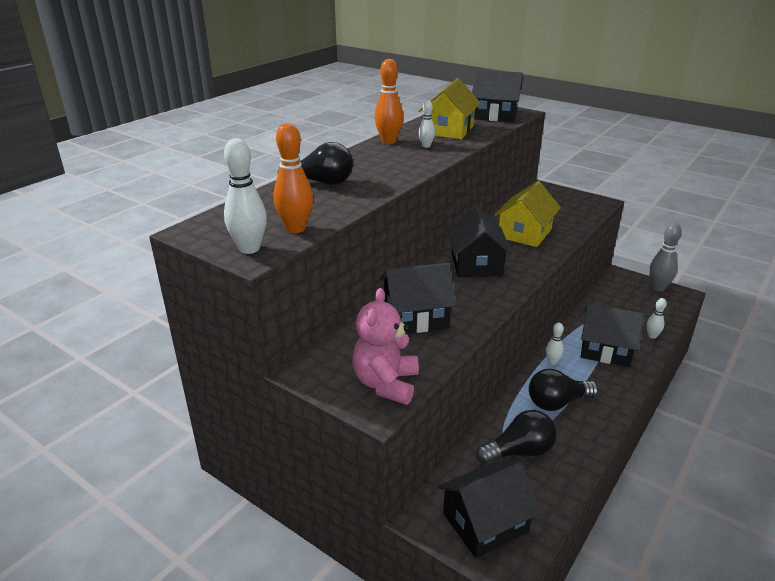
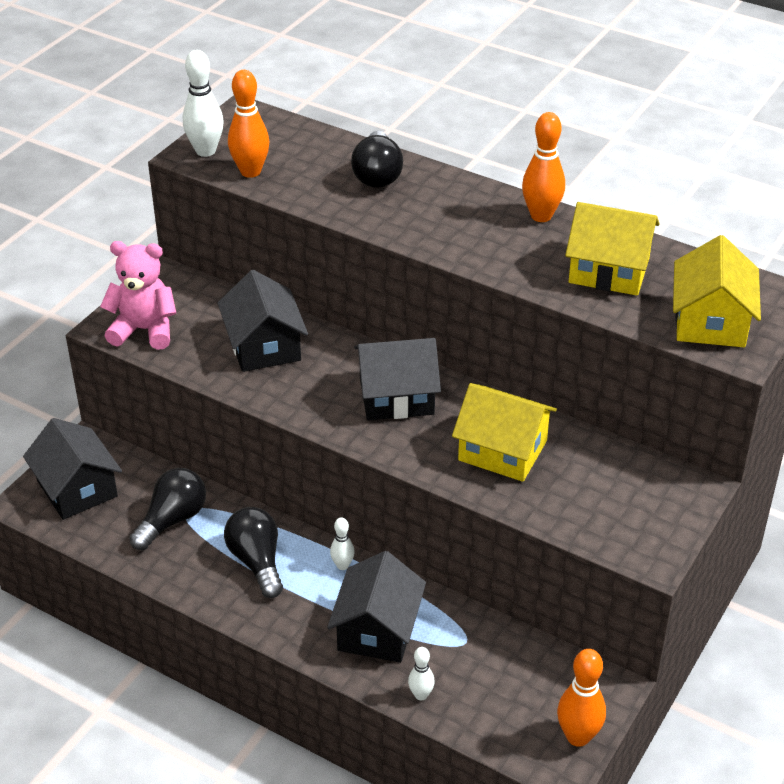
camera: 85 degrees right, 10 degrees up
(426, 146) = (529, 250): white bowling pin -> none
(495, 115) = (710, 321): black house -> yellow house
(519, 451) = (172, 520): black light bulb -> black light bulb turned 120 degrees counterclockwise
(658, 288) = (578, 736): grey bowling pin -> orange bowling pin

